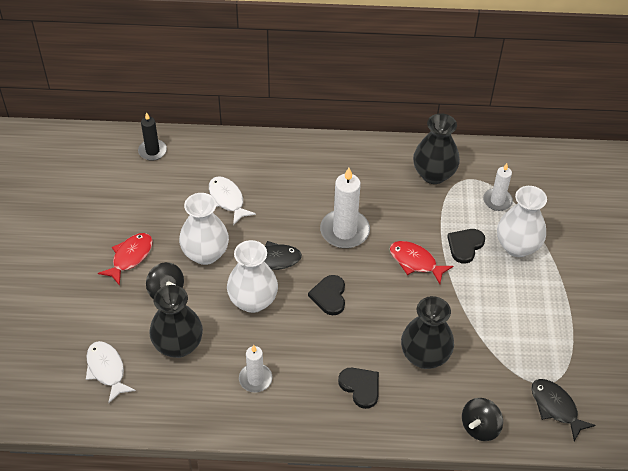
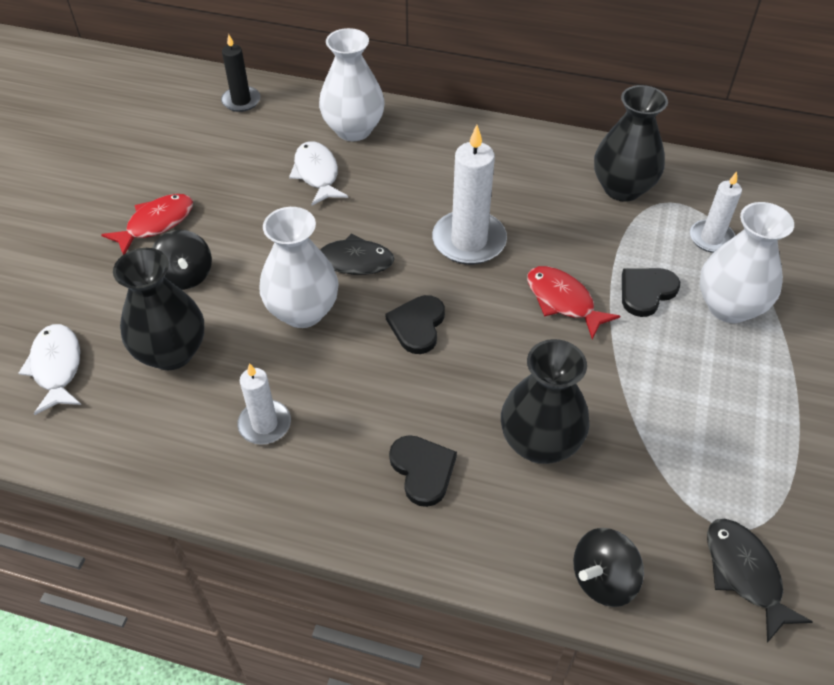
camera: 15 degrees right, 0 degrees up
(205, 254) = (260, 237): white vase -> white vase (353, 130)

